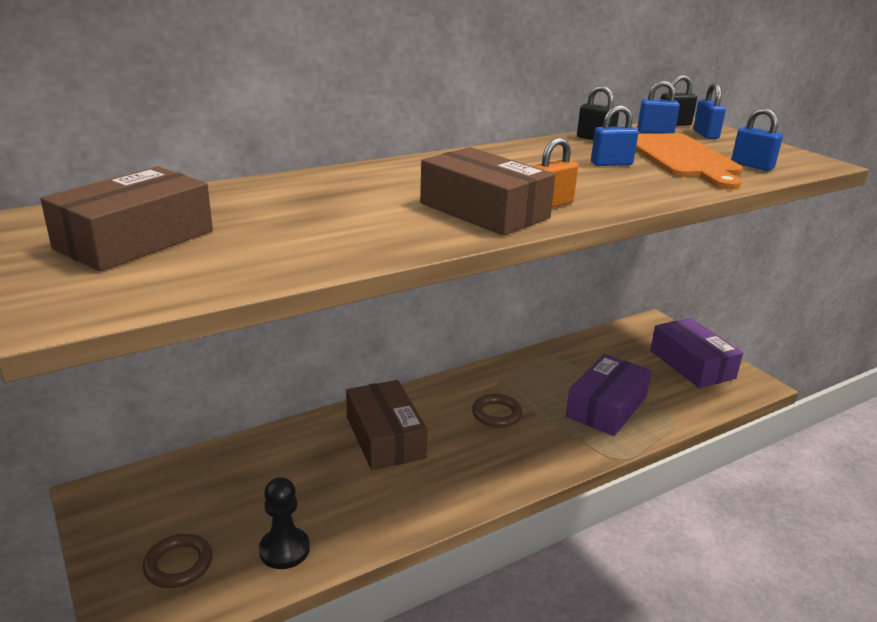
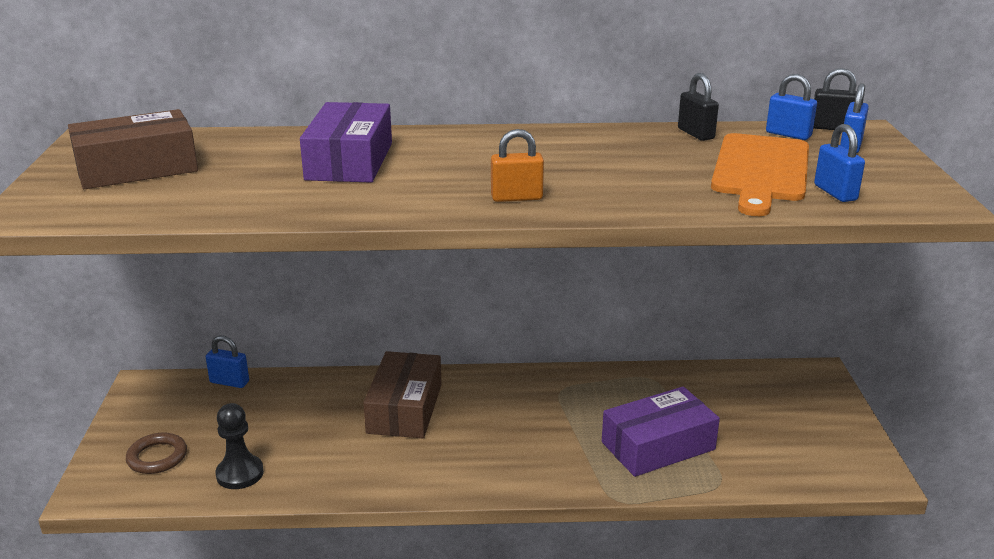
camera: 30 degrees right, 0 degrees up
(484, 210) = (443, 192): brown box -> none
(496, 414) = (531, 419): brown ring -> none
(611, 164) = (662, 165): blue padlock -> blue padlock (229, 382)
(692, 364) = (814, 431): purple box -> purple box (350, 161)

